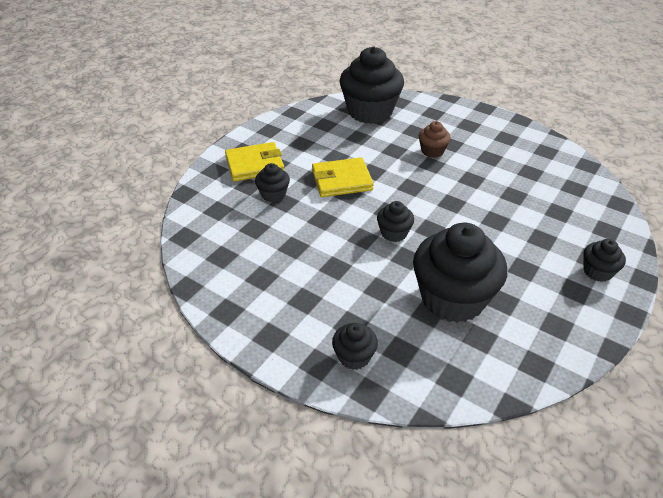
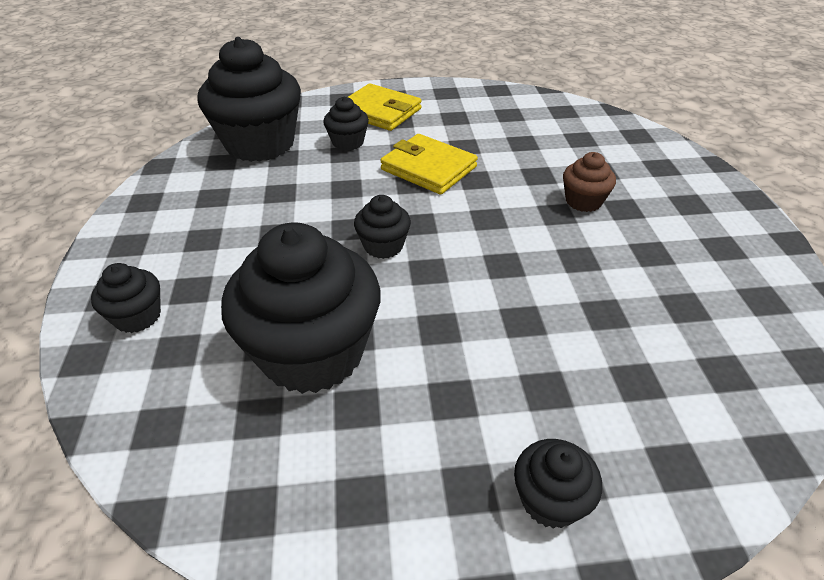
camera: 50 degrees right, 0 degrees up
(370, 112) = (581, 127): black cupcake -> black cupcake (260, 144)

